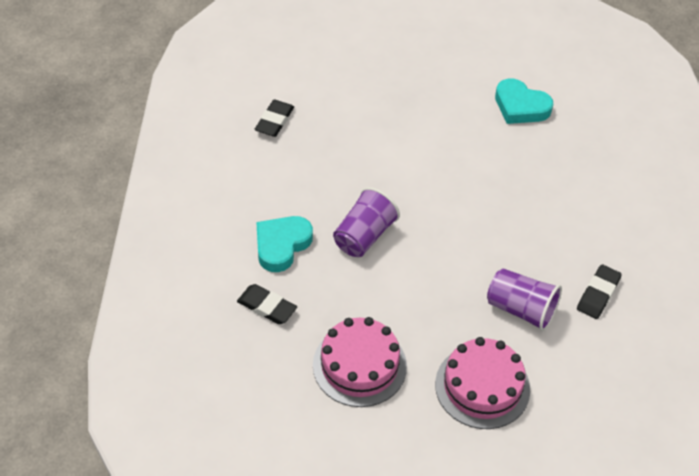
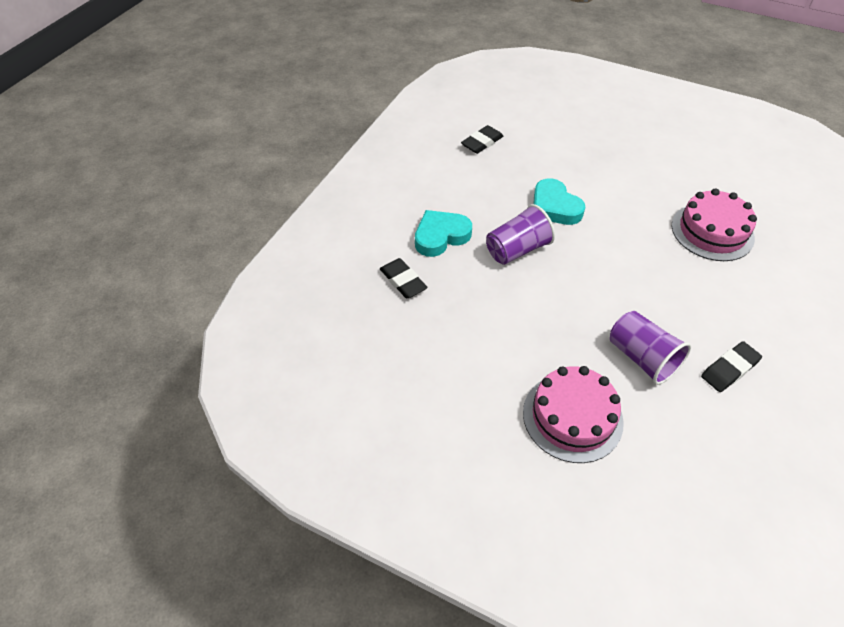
camera: 25 degrees right, 0 degrees up
(359, 365) = (461, 357): pink cake -> pink cake (712, 231)
(520, 106) = (710, 186): turquoise heart -> turquoise heart (554, 207)

